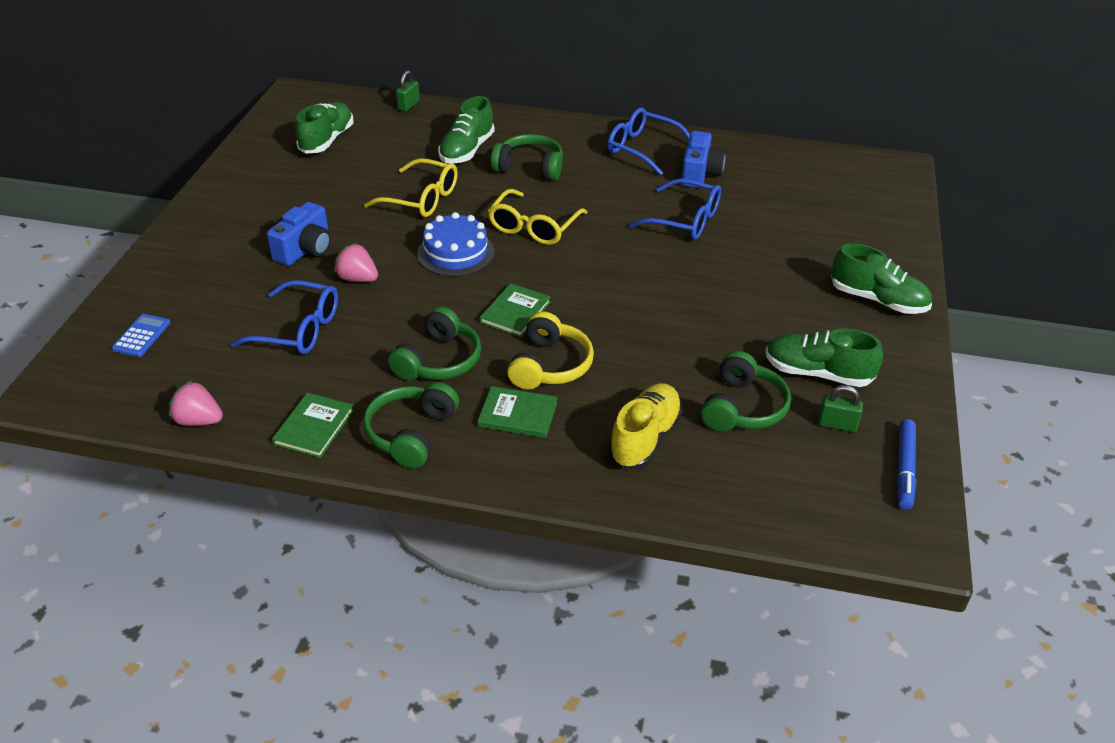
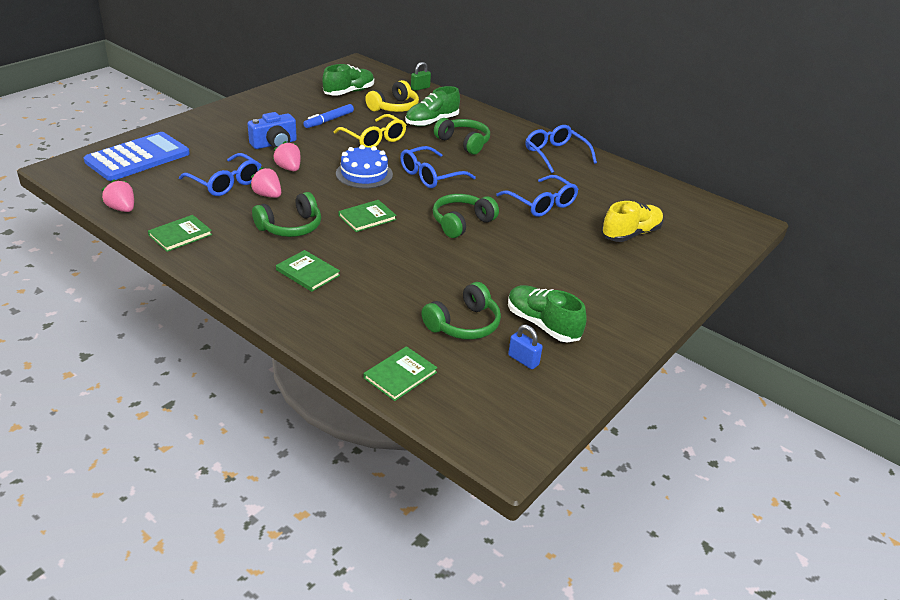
camera: 25 degrees right, 5 degrees down
(141, 336) = (138, 157): blue calculator -> blue calculator, size x2.34
(368, 327) = (267, 195): none -> pink strawberry
(411, 433) = (232, 259): green headphones -> green headphones (461, 223)
(534, 226) = (431, 175): yellow glasses -> blue glasses
(550, 365) = (357, 254): yellow headphones -> yellow headphones (394, 107)
(645, 438) = (376, 316): yellow shoe -> yellow shoe (630, 234)
(699, 173) = (582, 180): blue camera -> none
(736, 500) = (400, 375): none -> green book
(837, 424) = (523, 360): green padlock -> blue padlock
(877, 300) = (639, 297): green shoe -> none
(904, 469) = (546, 406): blue marker -> blue marker (329, 120)

